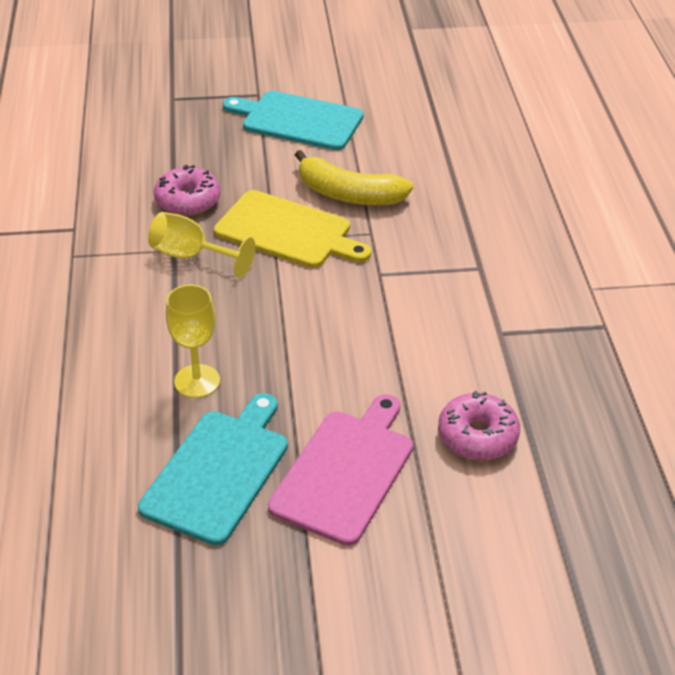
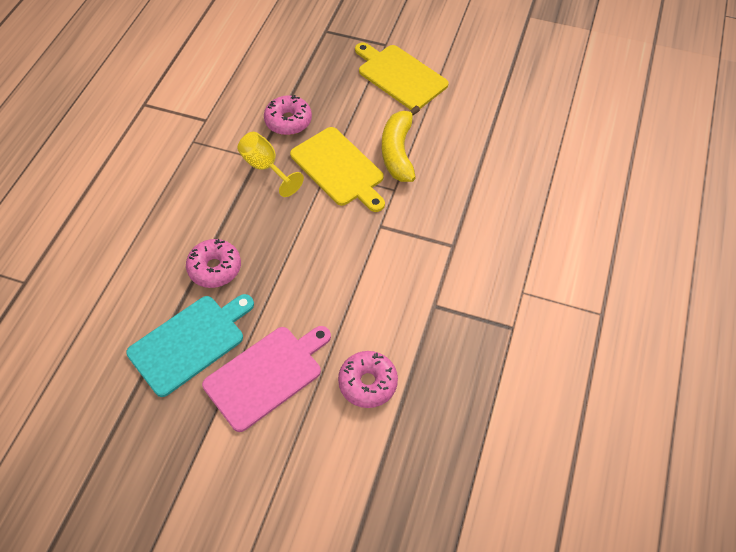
camera: 25 degrees right, 15 degrees up
(197, 381) = (215, 268): yellow goblet -> pink donut
(298, 120) = (400, 76): turquoise cutting board -> yellow cutting board
(348, 195) = (398, 152): yellow banana -> yellow banana turned 45 degrees clockwise

